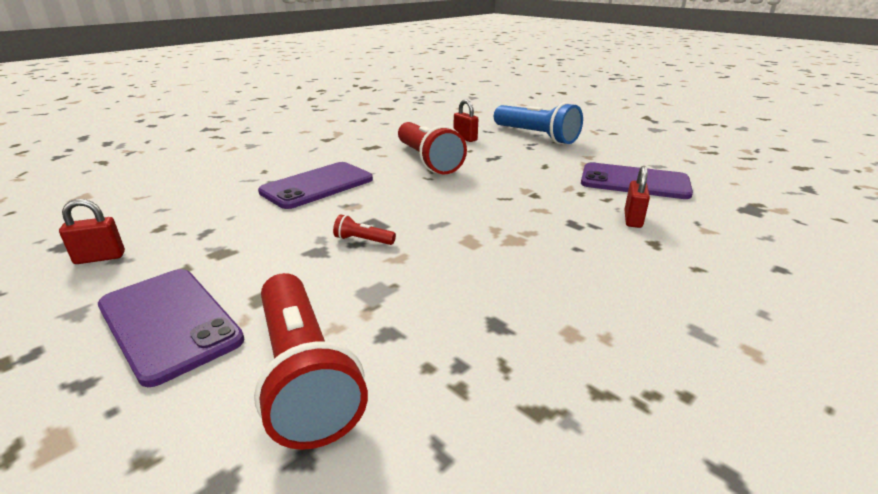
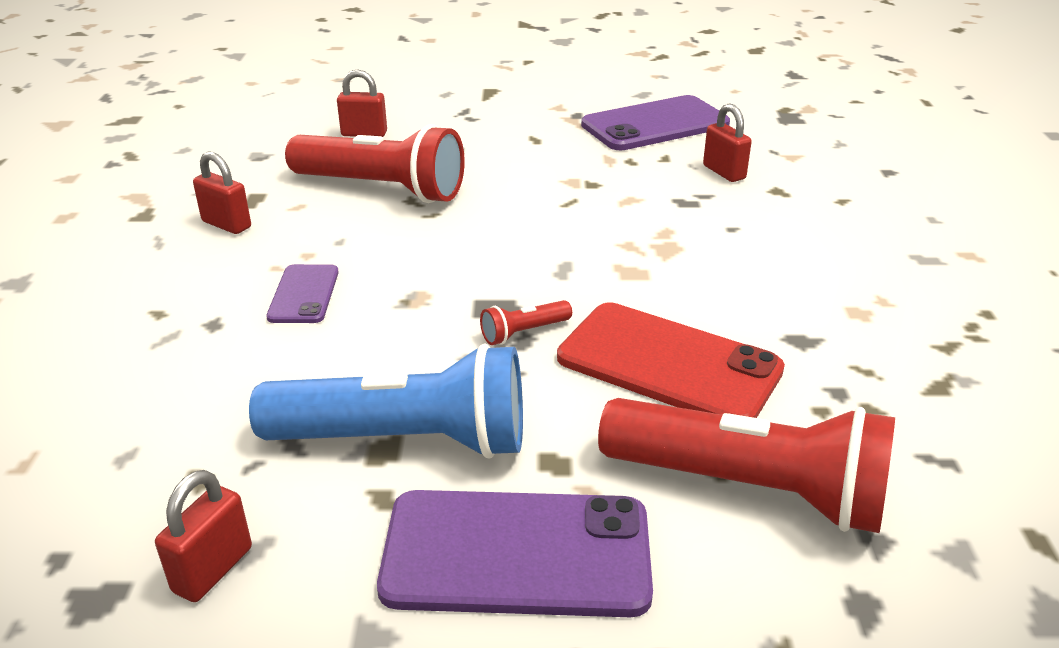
camera: 45 degrees left, 5 degrees up
(317, 185) = (304, 294): purple phone -> purple phone, size x0.53
(345, 152) = (226, 224): none -> red padlock
(396, 291) = (668, 364): none -> red phone
(536, 136) = (449, 97): blue flashlight -> blue flashlight (405, 440)

